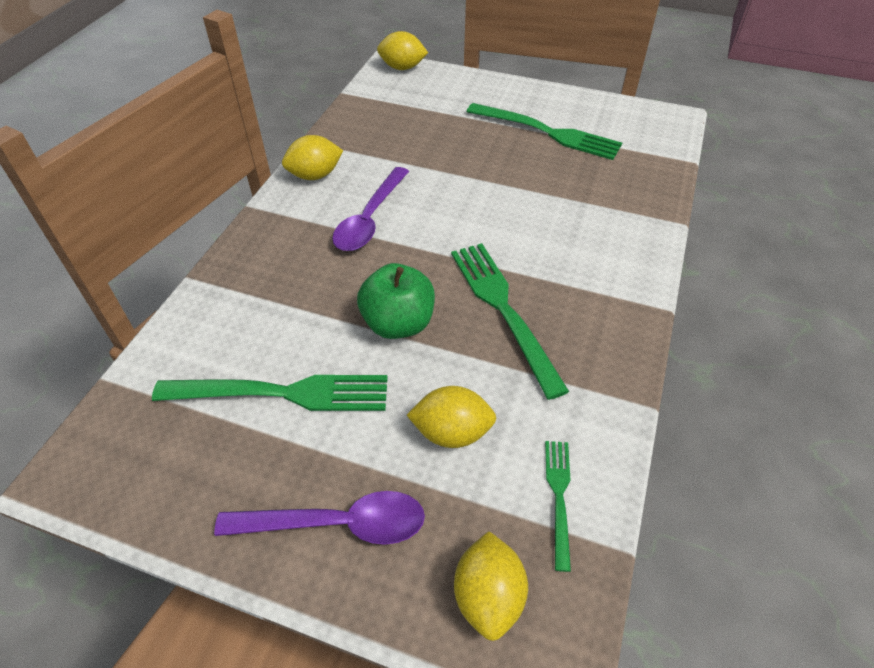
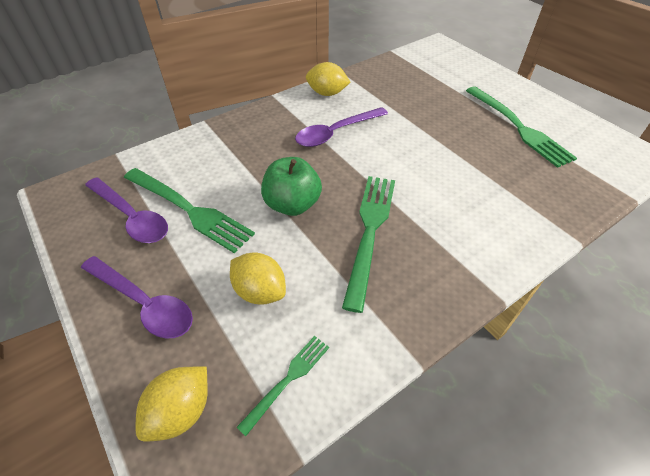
camera: 35 degrees right, 0 degrees up
(215, 442) = (132, 217): none -> purple spoon
(402, 68) = (446, 48): yellow lemon -> none

